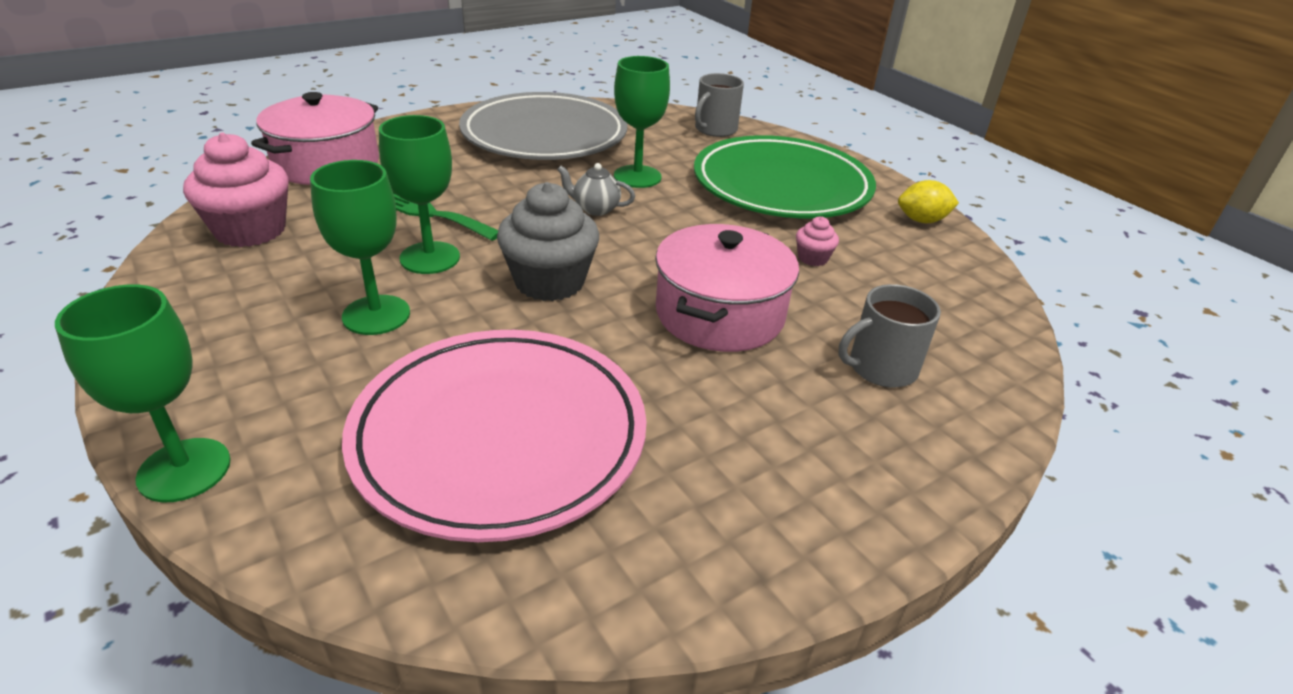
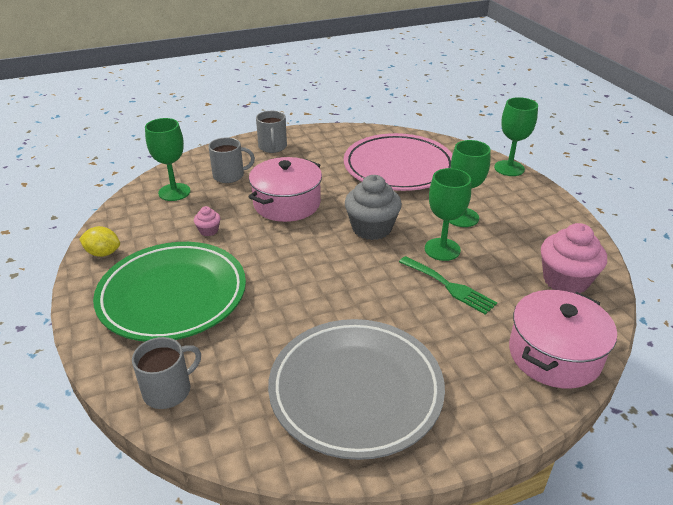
camera: 165 degrees left, 0 degrees up
(595, 209) = (331, 282): grey teapot -> none
(637, 177) = (285, 316): green goblet -> green goblet (174, 192)
(859, 476) = (272, 147): none -> grey mug

